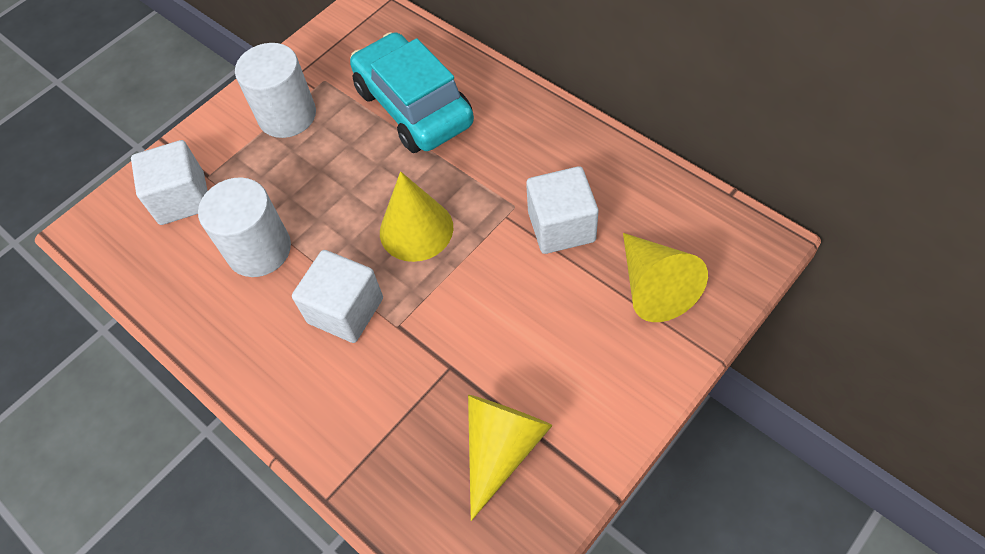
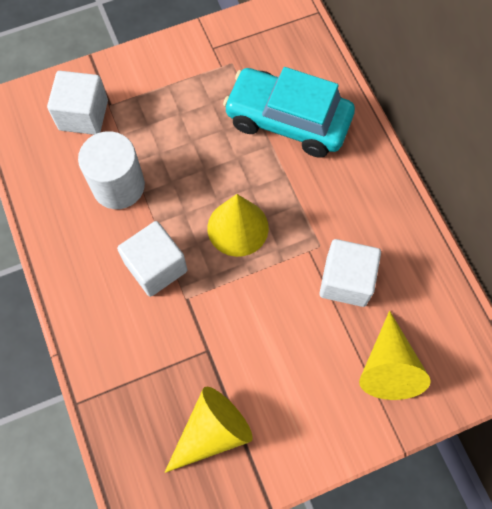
camera: 20 degrees right, 10 degrees up
(287, 115) = (190, 81): white cylinder -> none
(414, 106) = (288, 120): turquoise car -> turquoise car turned 60 degrees counterclockwise

